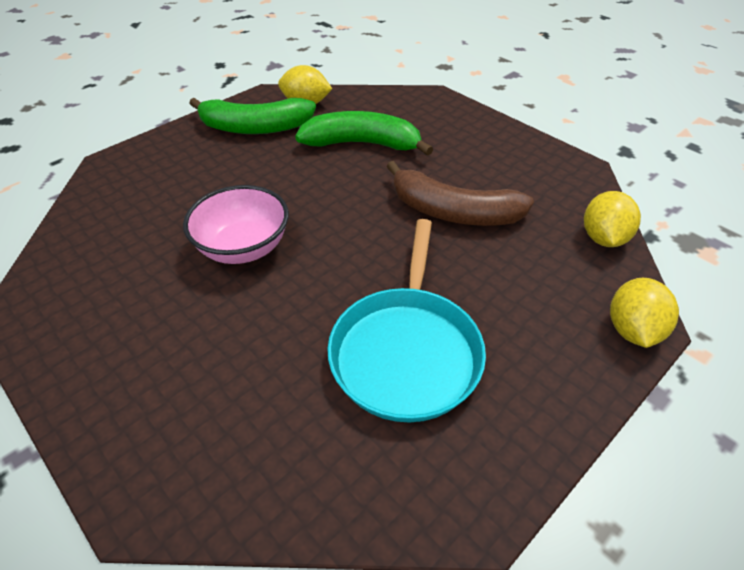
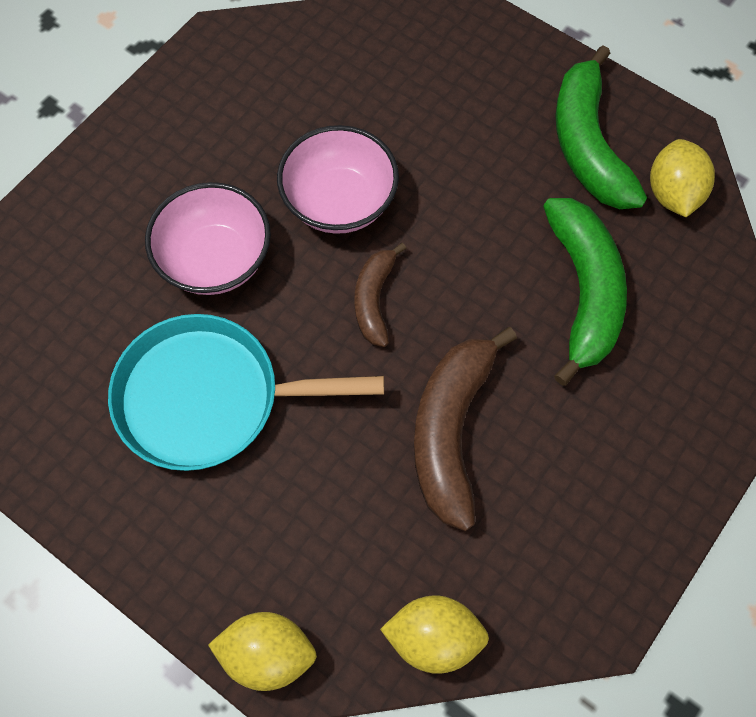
camera: 80 degrees right, 20 degrees up
(266, 335) = (215, 260): none -> pink bowl
(339, 237) = (374, 300): none -> brown banana

